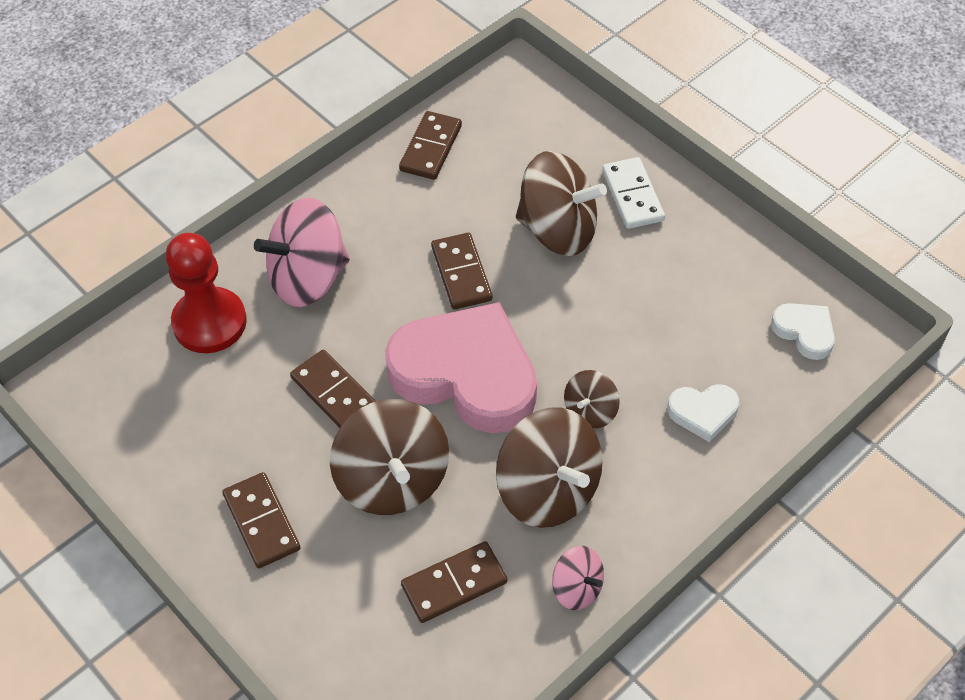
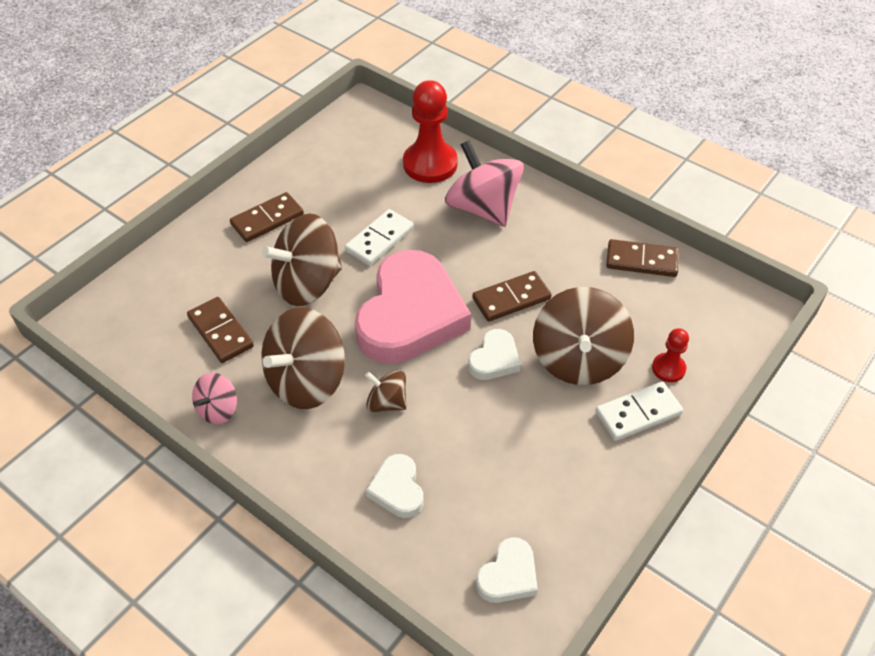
camera: 80 degrees right, 5 degrees down
(334, 393) = (380, 240): brown domino -> white domino
(545, 303) = (494, 359): none -> white heart
(581, 160) = (668, 368): none -> red pawn

